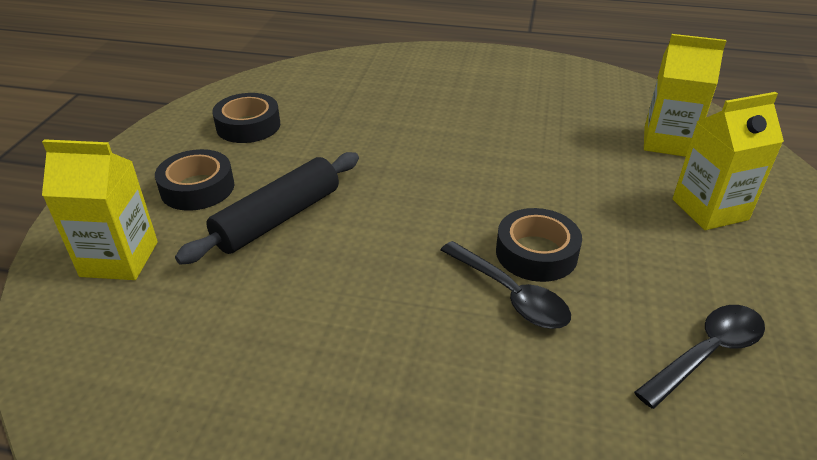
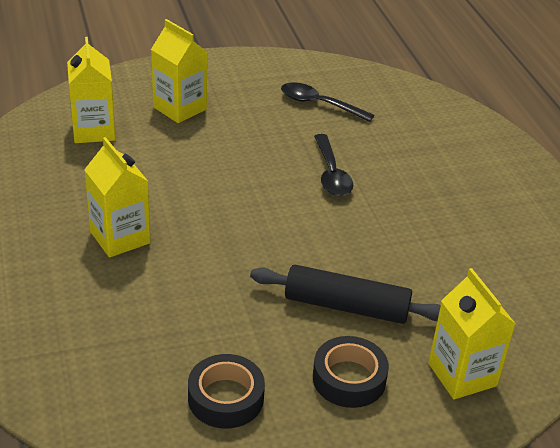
camera: 120 degrees left, 0 degrees up
(475, 122) = (120, 237): none -> yellow carton
(510, 295) = (331, 174): black spoon -> black spoon turned 150 degrees clockwise
(536, 253) = (283, 171): black tape -> none

